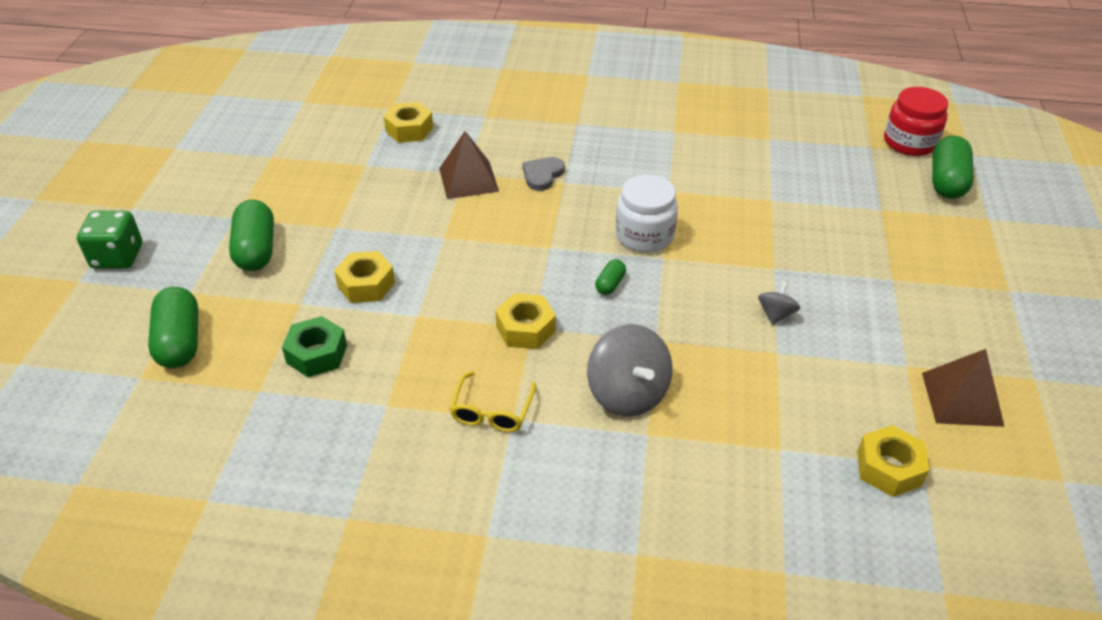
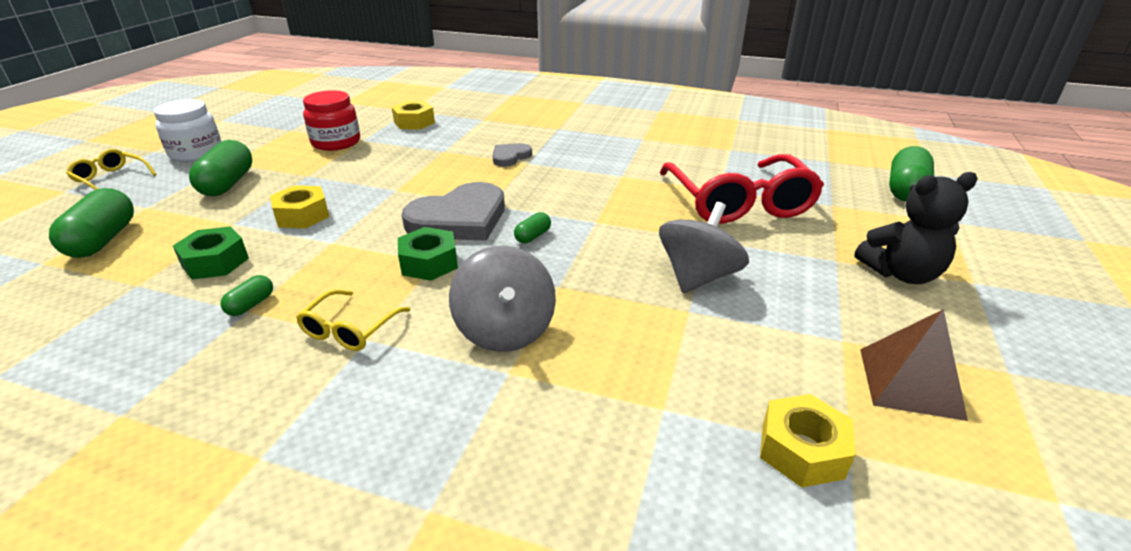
camera: 10 degrees right, 10 degrees down
(117, 257) = (111, 179): green dice -> yellow glasses
(385, 398) = (251, 305): none -> green capsule
(468, 179) = (443, 155): brown pyramid -> none
(525, 329) = (429, 263): yellow nut -> green nut
(529, 270) = (459, 219): none -> grey heart
(644, 235) = (584, 204): white jar -> white jar (196, 153)
(776, 314) = (698, 277): grey spinning top -> grey spinning top, size x1.97
(792, 215) = (738, 202): none -> red glasses
(909, 142) = (869, 161): red jar -> red jar (336, 142)
(949, 288) = (901, 274): none -> black teddy bear

